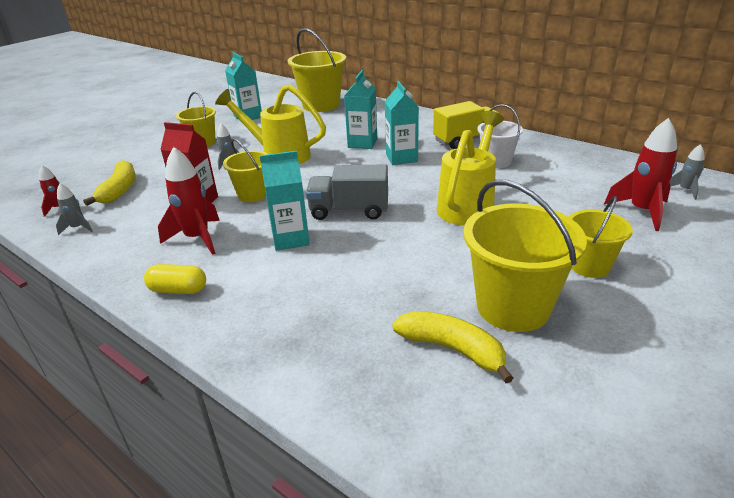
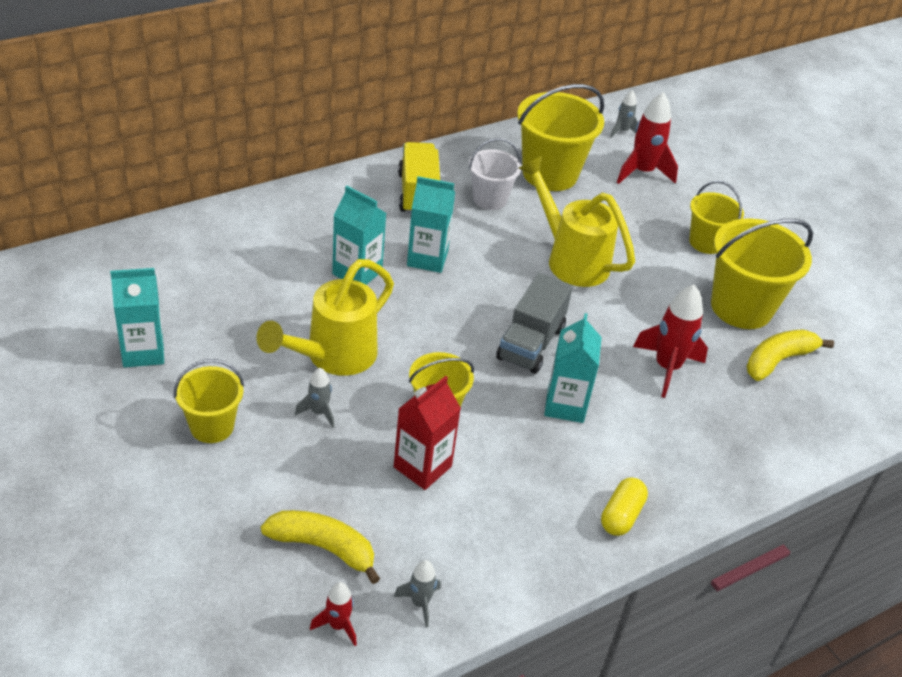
camera: 75 degrees left, 10 degrees up
(197, 238) = (520, 482): red rocket -> red rocket (667, 368)
(321, 105) = (173, 263): yellow bucket -> yellow bucket (550, 174)

